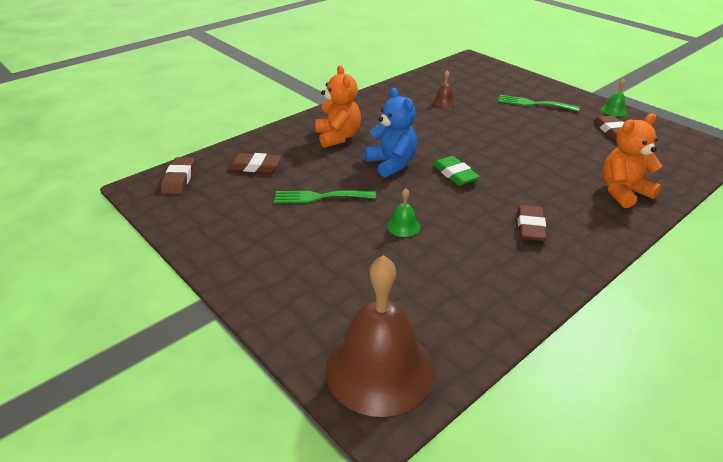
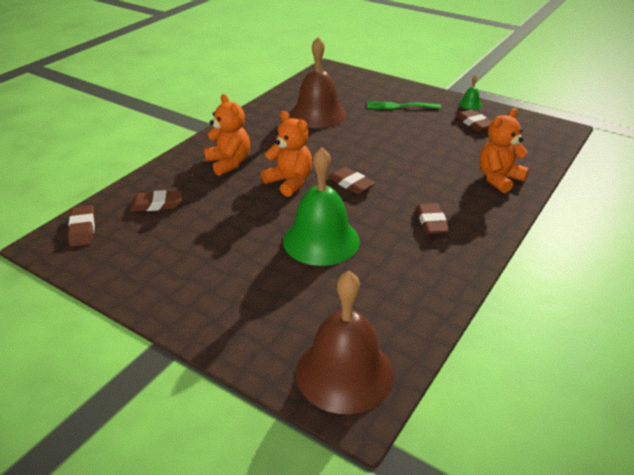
camera: 15 degrees left, 0 degrees up
(319, 197) = (233, 225): green fork -> none
(392, 164) = (290, 182): blue teddy bear -> orange teddy bear
(403, 226) = (321, 240): green bell -> green bell, size x2.46
(444, 102) = (318, 114): brown bell -> brown bell, size x2.46
(455, 174) = (351, 184): green eraser -> brown eraser

